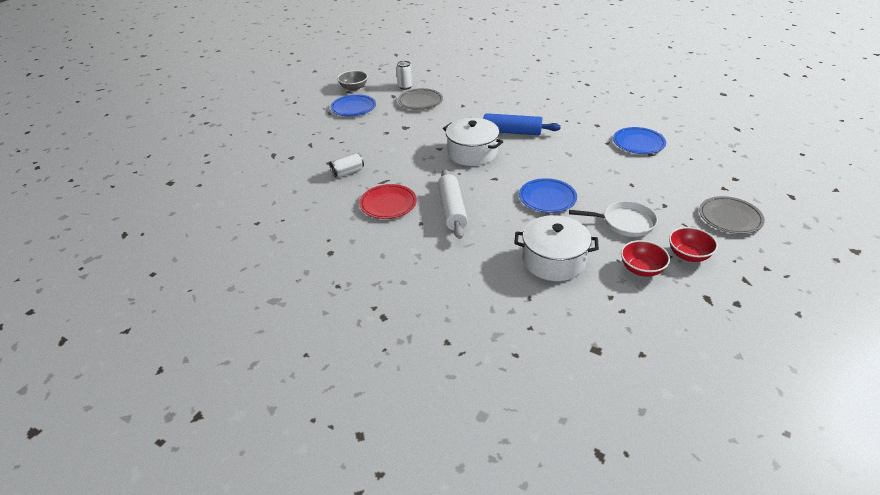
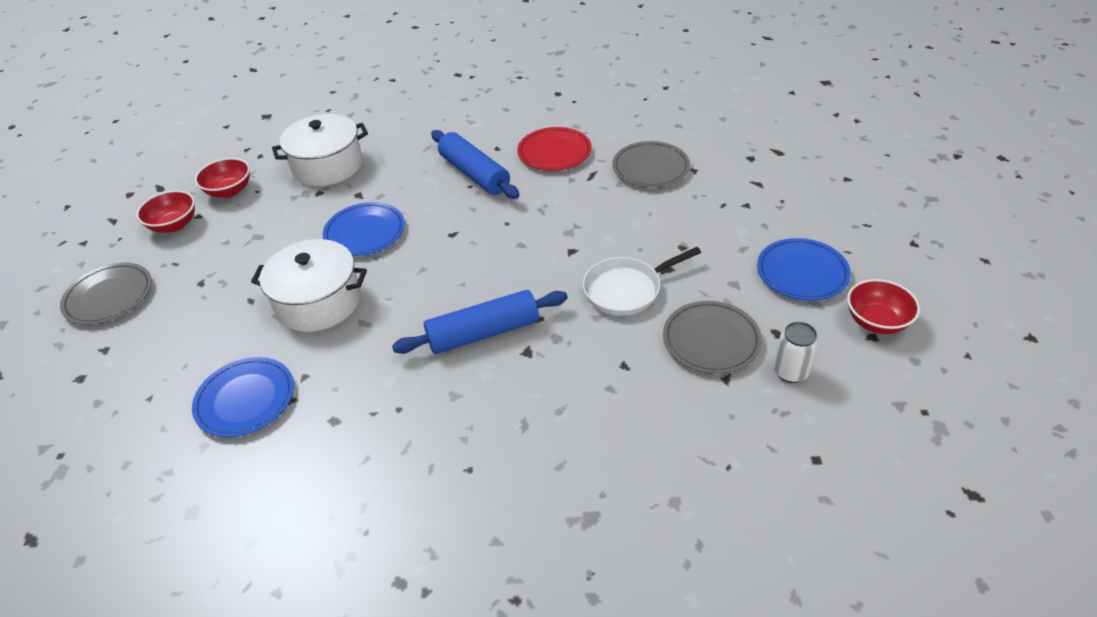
camera: 150 degrees right, 5 degrees up
(348, 172) = (650, 168): white can -> grey plate
(354, 88) = (876, 322): grey bowl -> red bowl
(452, 210) = (474, 174): white rolling pin -> blue rolling pin
(472, 153) = (515, 262): white pot -> white pot (318, 302)
(624, 222) = (254, 237): white pan -> white pan (626, 289)

